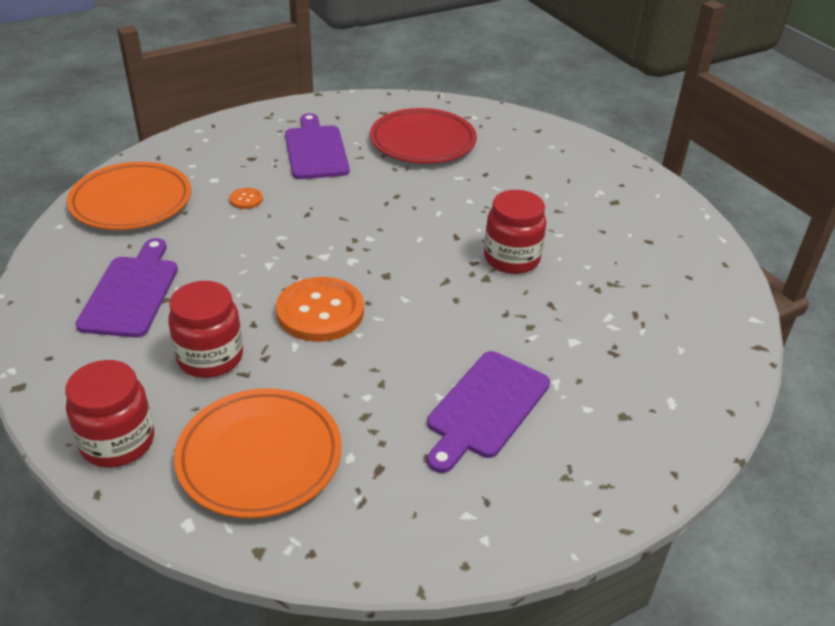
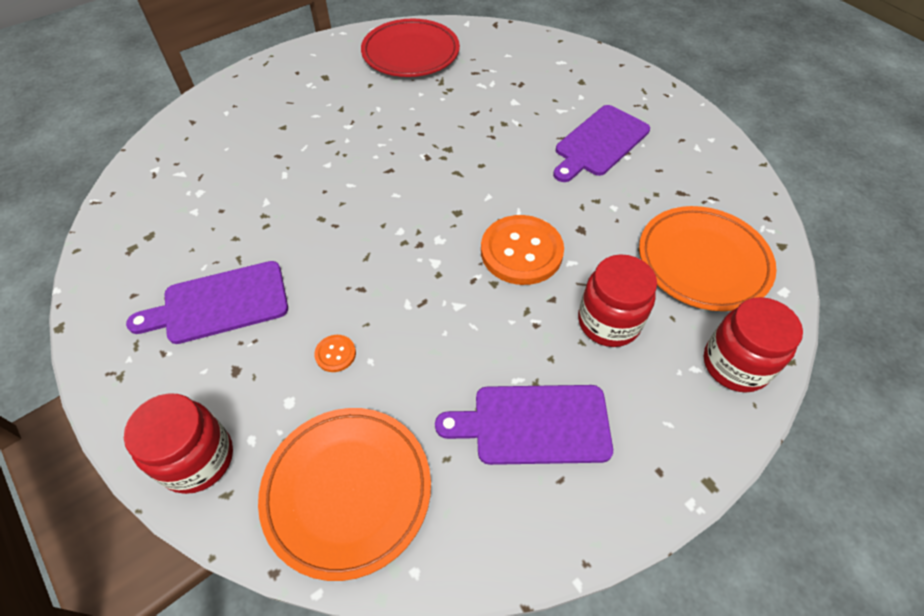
camera: 95 degrees left, 15 degrees up
(423, 141) = (207, 207): red plate -> red plate (410, 53)
(485, 407) = (599, 143): purple cutting board -> purple cutting board turned 105 degrees clockwise
(511, 259) = (418, 134): red jar -> red jar (198, 459)

